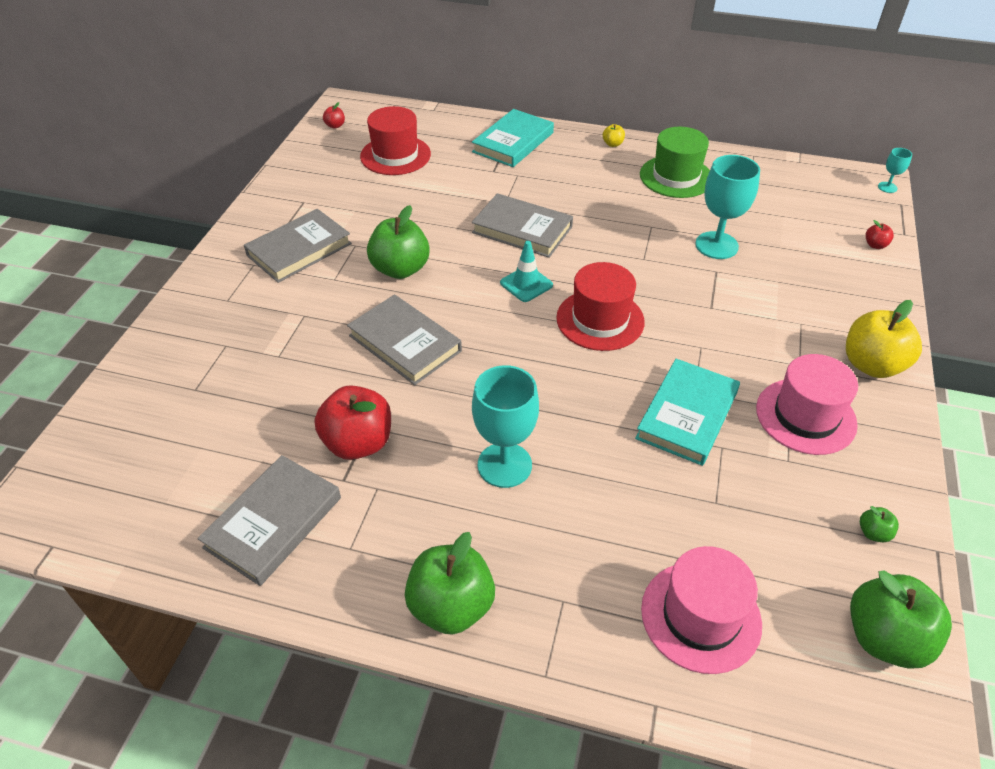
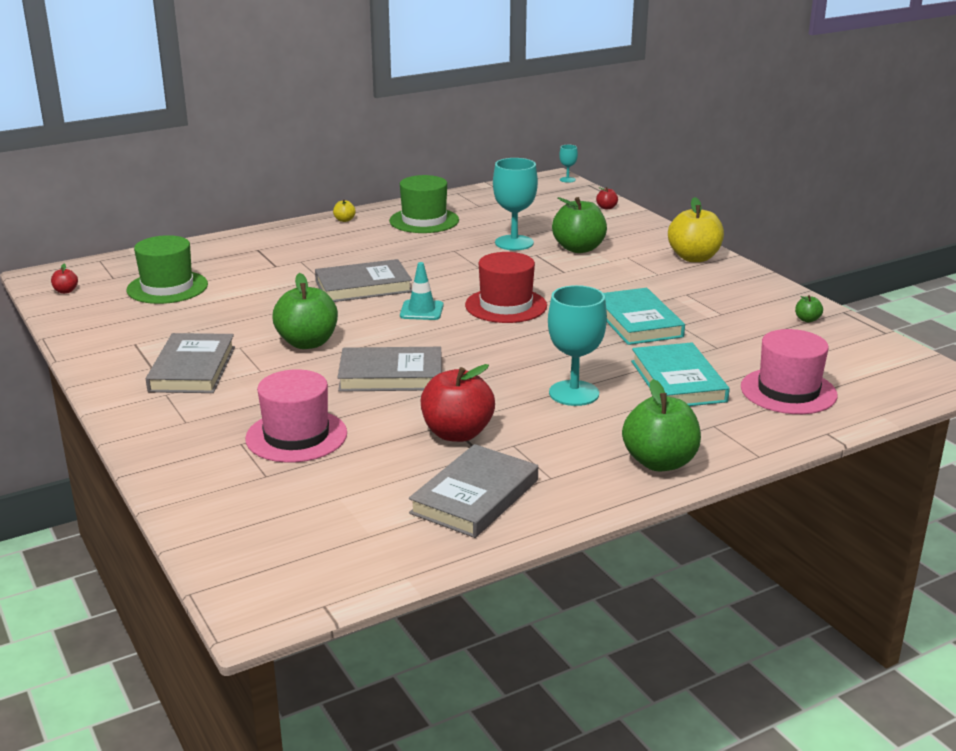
camera: 45 degrees left, 20 degrees down
(273, 522) = (475, 497): grey book -> grey book turned 45 degrees clockwise
(395, 155) = (167, 287): red hat -> green hat
(513, 142) = (260, 245): turquoise book -> turquoise book (678, 381)
(805, 416) = (698, 292): pink hat -> pink hat (296, 436)
(885, 638) = (875, 352): green apple -> green apple (578, 248)

